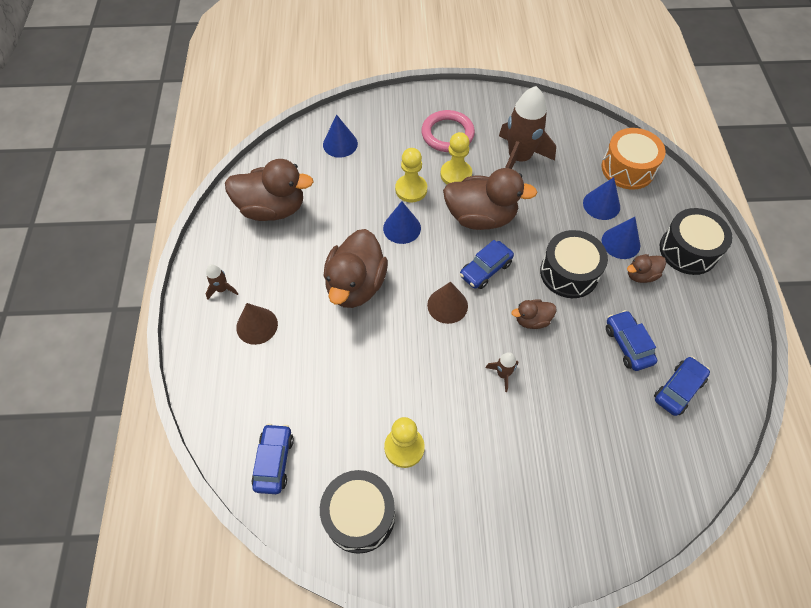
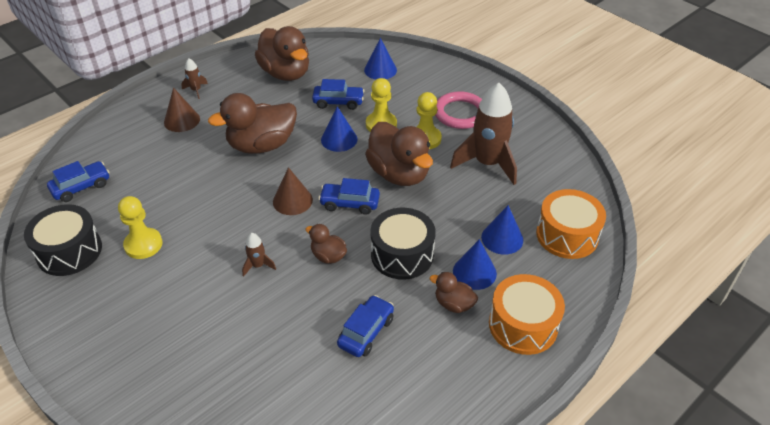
camera: 50 degrees right, 15 degrees down
(678, 389) = (352, 393): blue car -> blue car (338, 102)
(688, 250) = (523, 325): black drum -> orange drum

